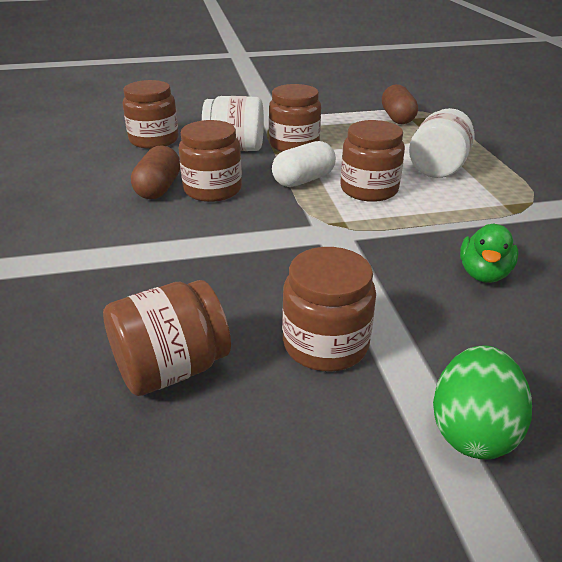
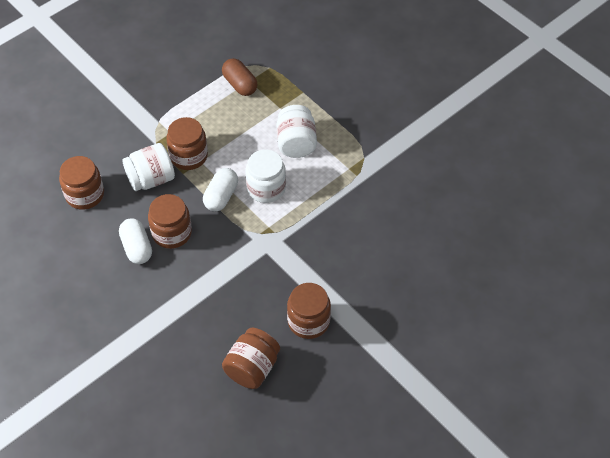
camera: 30 degrees left, 20 degrees up
(158, 188) = (137, 248): brown capsule -> white capsule
(369, 189) = (266, 188): brown jar -> white jar
(472, 429) = (385, 335): green egg -> none
(483, 273) = (358, 238): green duck -> none

